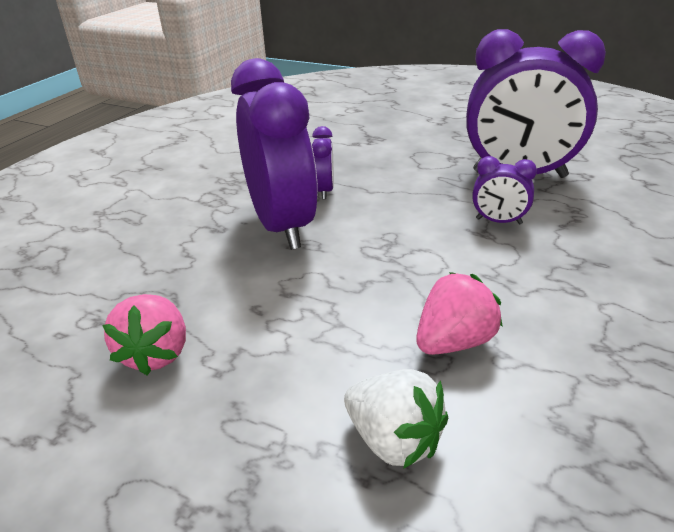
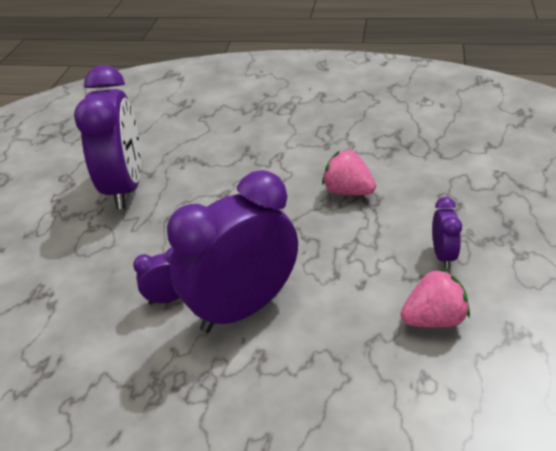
camera: 105 degrees left, 5 degrees up
(394, 440) = (431, 199): white strawberry -> none
(498, 221) = (205, 190): purple clock -> purple clock (443, 255)

